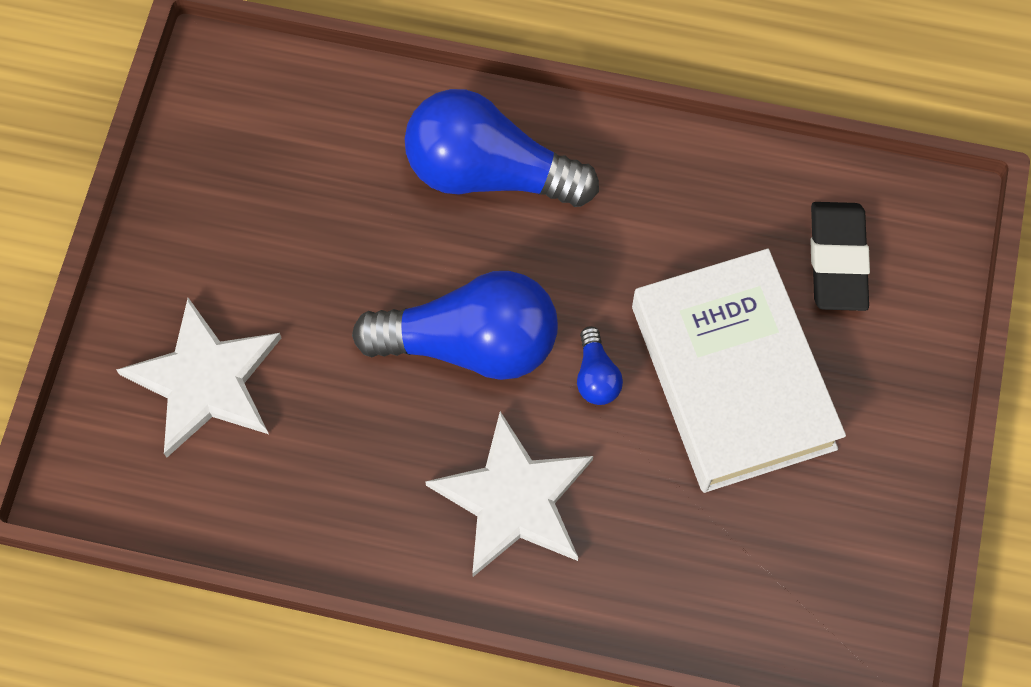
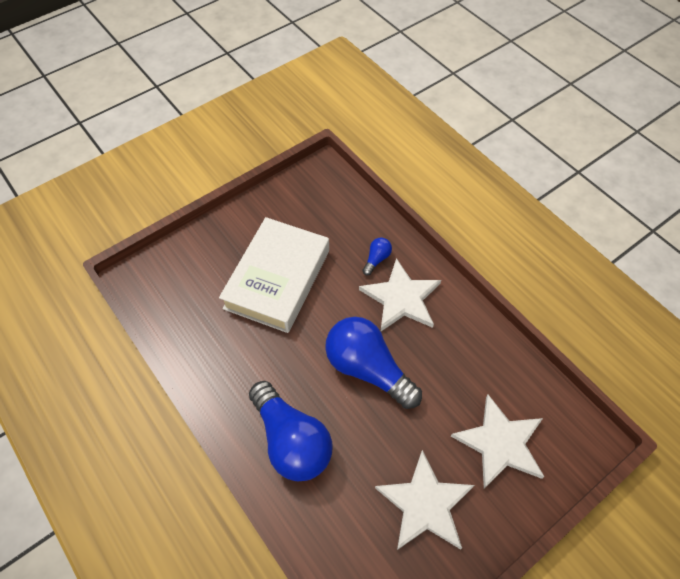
camera: 140 degrees left, 10 degrees down
(254, 228) = (425, 504): none -> white star
(596, 376) = (328, 318): blue light bulb -> blue light bulb (376, 259)
(837, 260) = (192, 290): black eraser -> none

